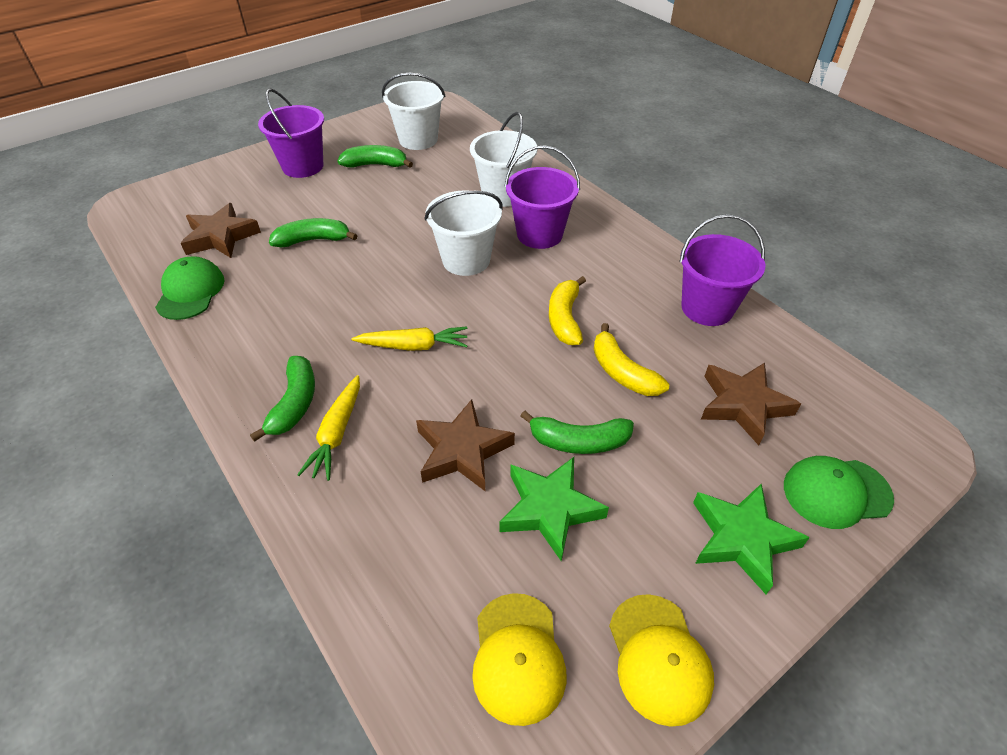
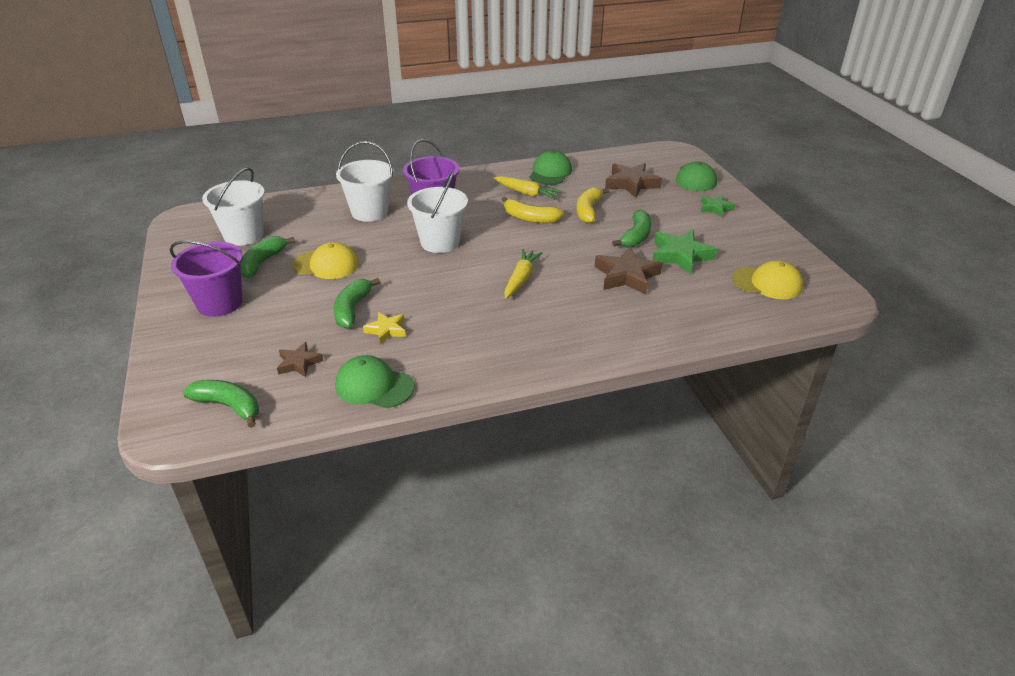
camera: 70 degrees left, 10 degrees down
(221, 237) = (299, 363): brown star -> brown star, size x0.59
(282, 272) = (386, 330): none -> yellow star
(294, 403) = (552, 338): green banana -> green banana (229, 406)
(336, 433) = (590, 322): yellow carrot -> yellow carrot (527, 193)
(622, 372) = (588, 211): yellow banana -> yellow banana turned 120 degrees clockwise
(659, 658) = (774, 245): yellow cap -> yellow cap (326, 264)
(707, 308) = (550, 172): purple bucket -> green cap
(742, 539) = (715, 208): green star -> green star, size x0.59

